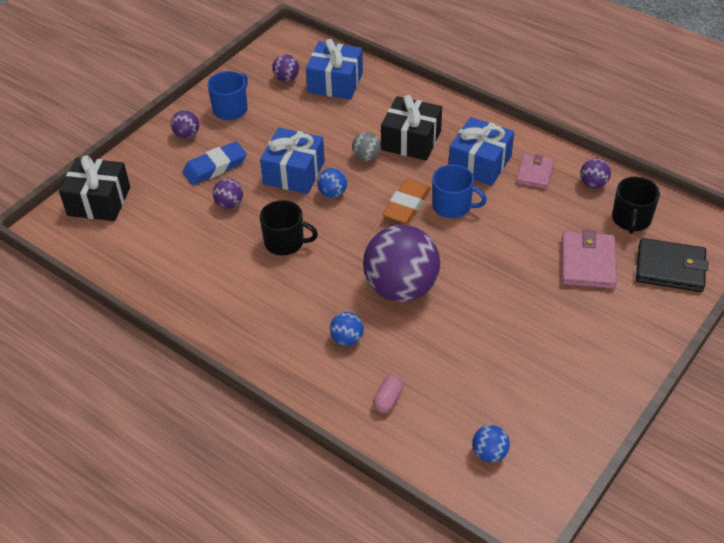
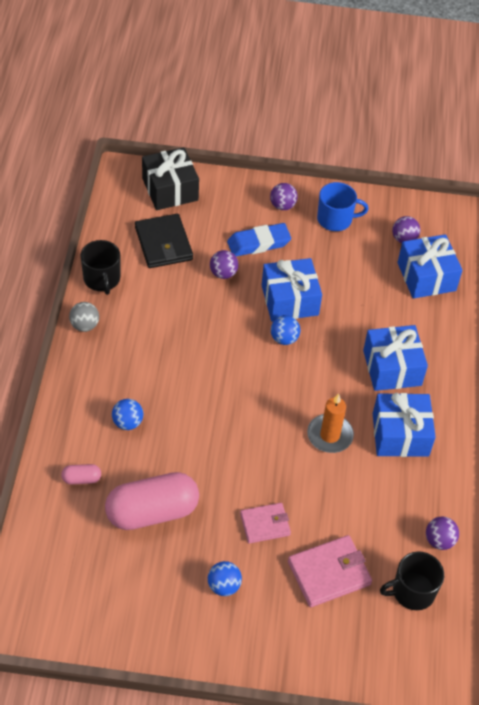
camera: 55 degrees right, 5 degrees up
(215, 167) = (258, 243): blue eraser -> blue eraser turned 45 degrees counterclockwise
(285, 242) = (206, 332): black mug -> black mug (102, 279)
(366, 157) = (346, 343): grey ball -> grey ball (85, 325)
(401, 288) = (206, 437): purple ball -> none
(407, 205) = (307, 400): orange eraser -> none
(411, 140) = (392, 368): black gift -> blue gift
(453, 206) = (330, 435): blue mug -> orange candle
(458, 359) = (152, 512): none -> pink capsule
(489, 453) = (66, 575): blue ball -> blue ball (224, 586)
(534, 173) = (418, 485): pink wallet -> pink wallet (265, 524)
(670, 268) = (368, 648): black wallet -> black wallet (163, 243)

